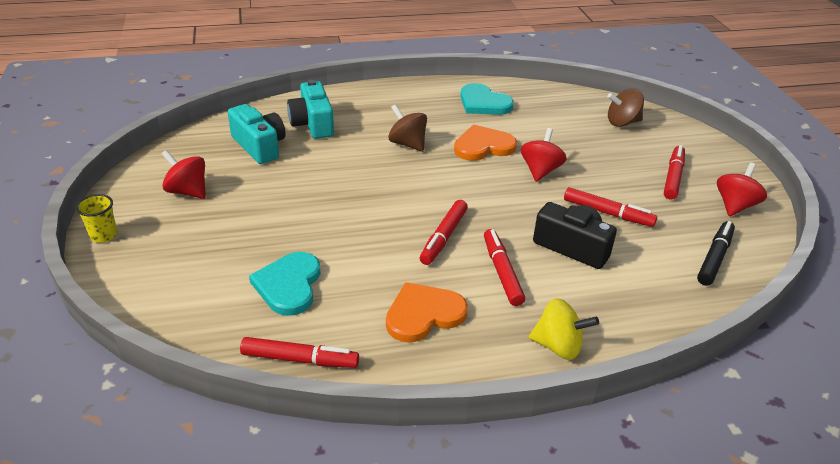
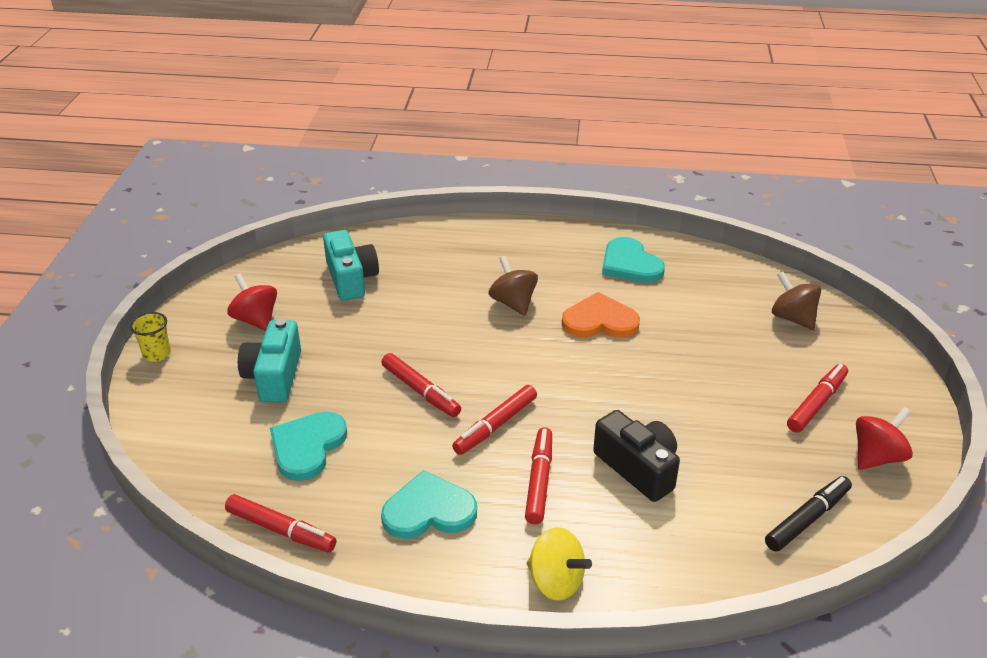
camera: 20 degrees right, 0 degrees up
(312, 124) = (420, 260): turquoise camera -> turquoise camera (274, 376)
(423, 314) = (429, 510): orange heart -> turquoise heart
(540, 170) = (652, 364): red spinning top -> none
(607, 213) = (704, 434): red marker -> red marker (421, 391)
(622, 122) = (792, 318): brown spinning top -> brown spinning top turned 45 degrees clockwise

